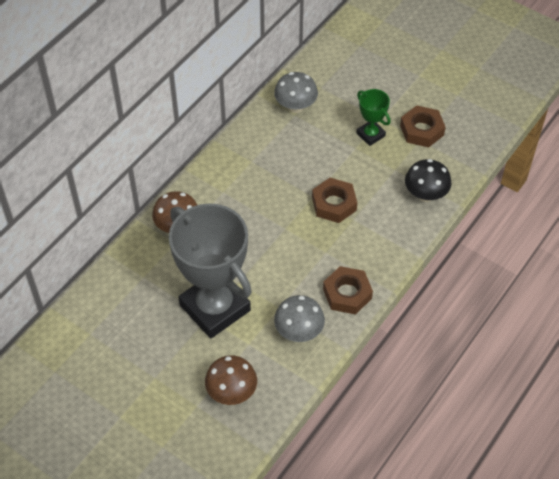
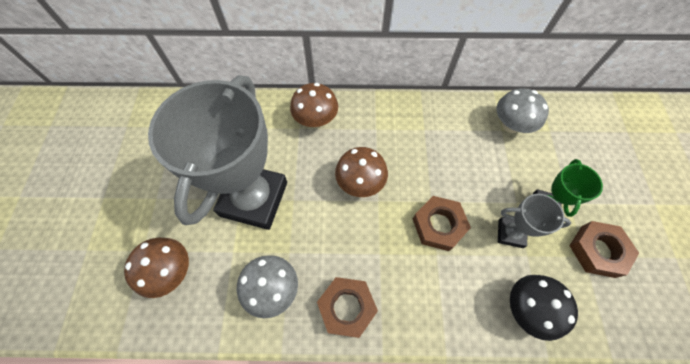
camera: 55 degrees right, 10 degrees up
(261, 230) = (360, 183): none -> brown mushroom
(373, 167) = (510, 233): none -> grey trophy

